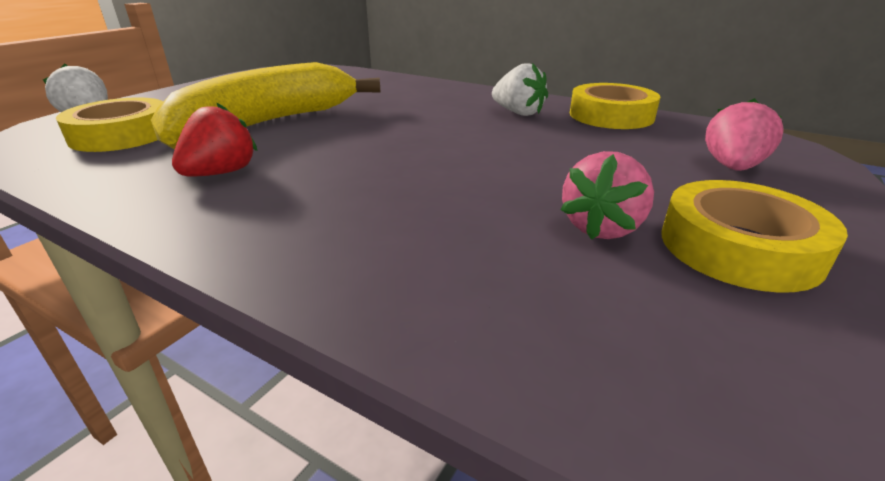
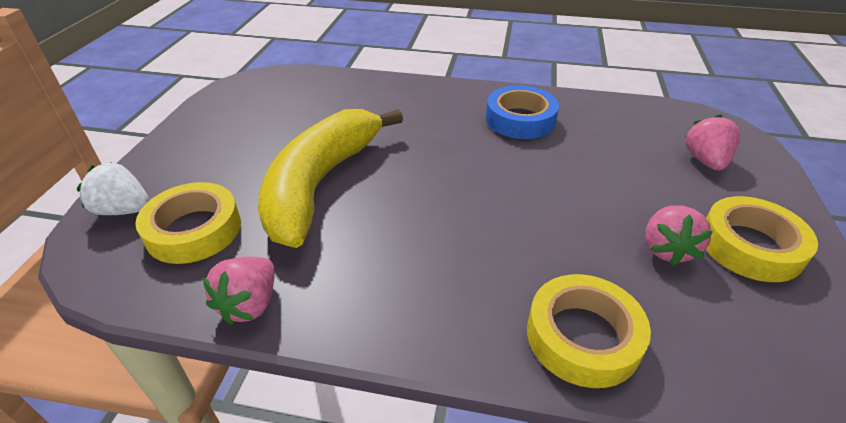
camera: 20 degrees left, 10 degrees up
(93, 183) = (250, 304): none -> pink strawberry
(221, 173) = (350, 260): red strawberry -> none
(518, 113) = (520, 119): white strawberry -> blue tape
(611, 115) = (591, 109): yellow tape -> yellow tape (583, 336)

